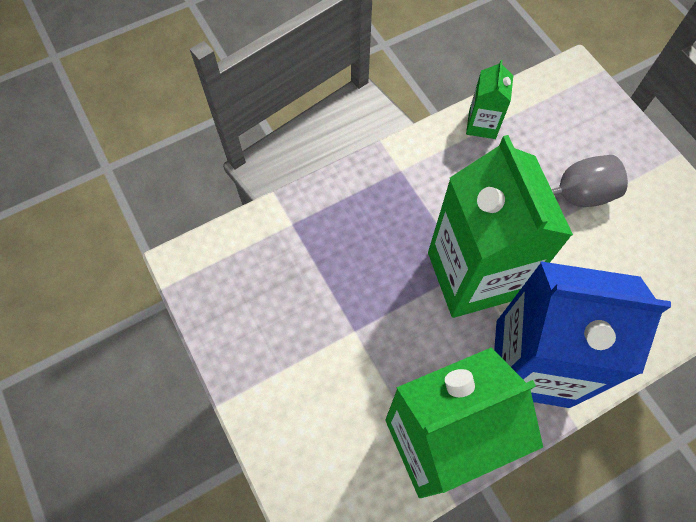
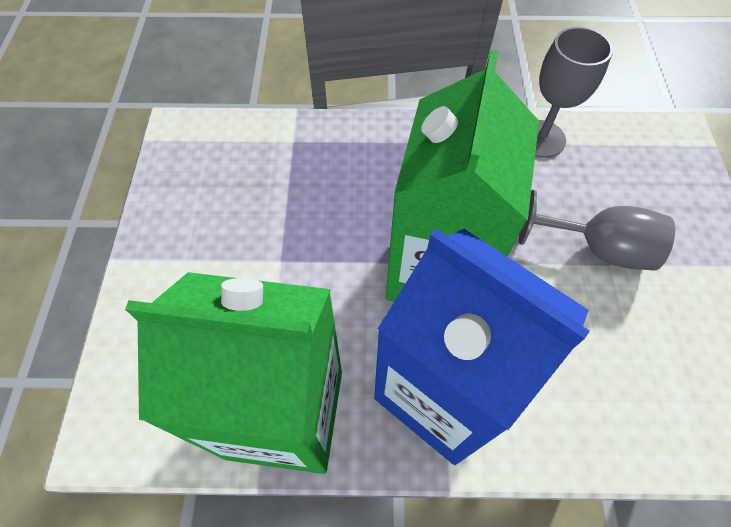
camera: 30 degrees right, 5 degrees down
(482, 124) = (541, 139): green carton -> grey goblet

